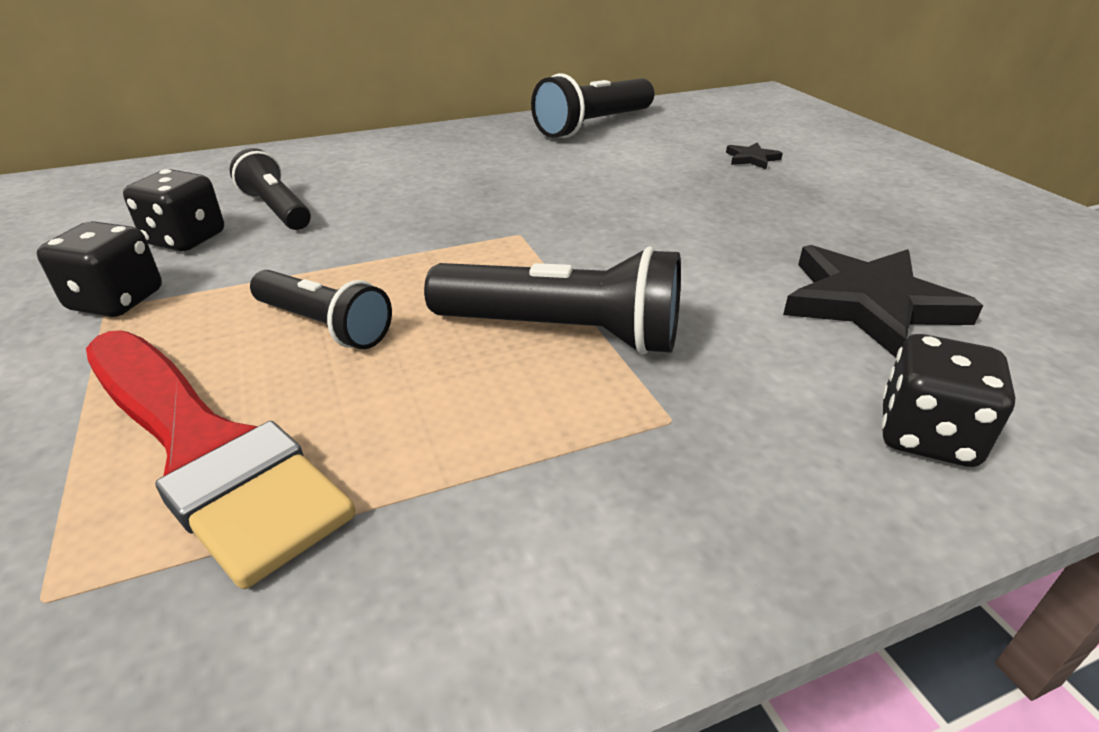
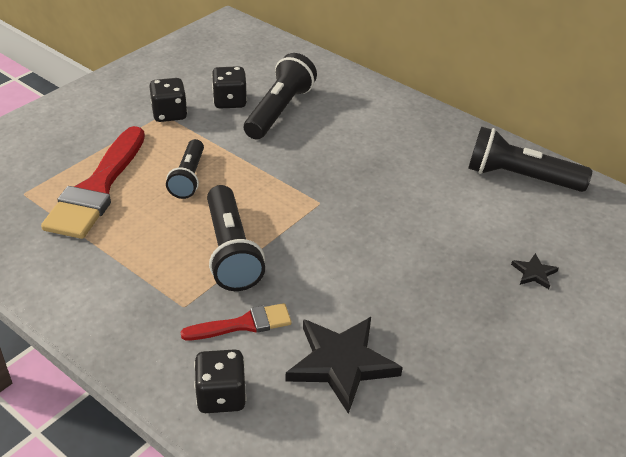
camera: 60 degrees right, 5 degrees up
(276, 209) = (279, 111): black flashlight -> black flashlight, size x1.53
(751, 366) = (243, 324): none -> red brush

